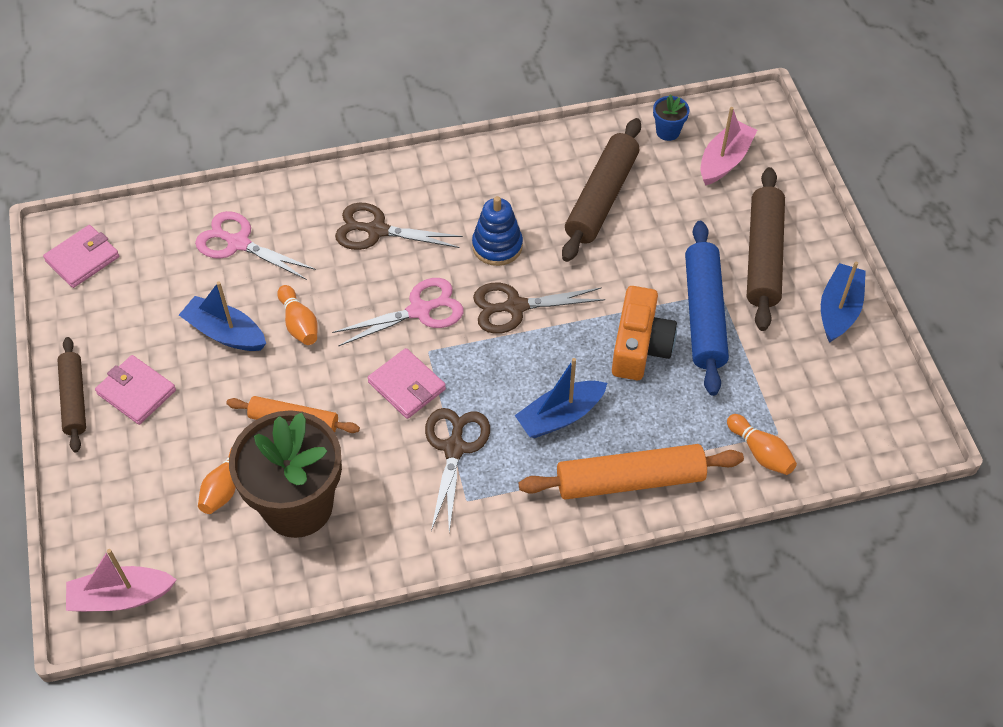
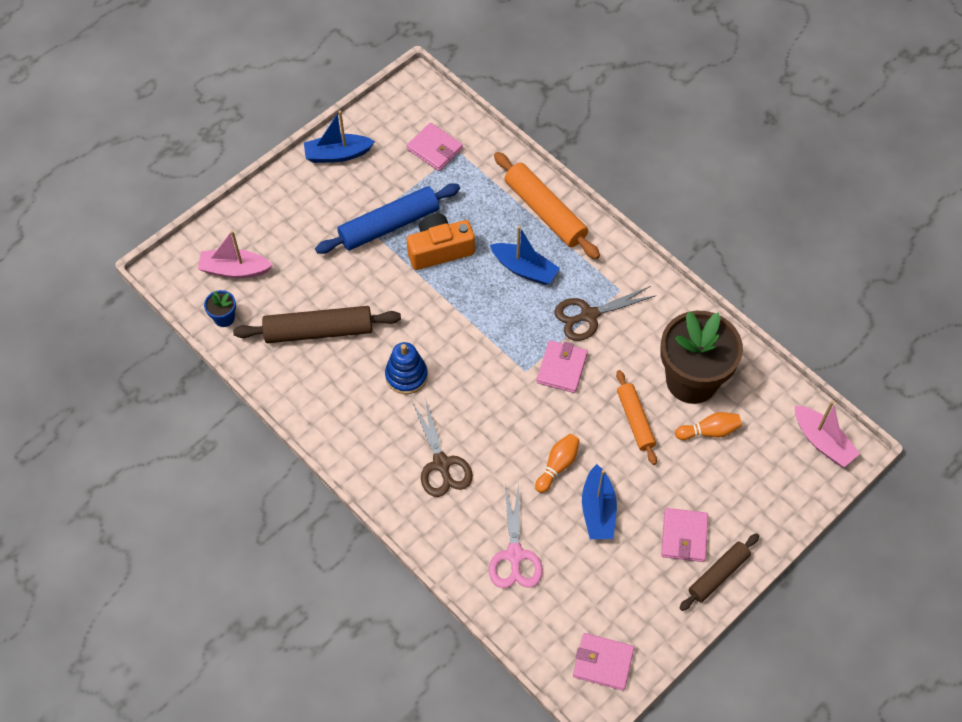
camera: 120 degrees left, 5 degrees up
(419, 311) = (495, 394): pink scissors -> none
(515, 307) = (454, 337): brown scissors -> none
(760, 452) = (478, 155): orange bowling pin -> none
(763, 256) = (315, 212): brown rolling pin -> none
(795, 410) = (434, 149): none -> pink wallet

